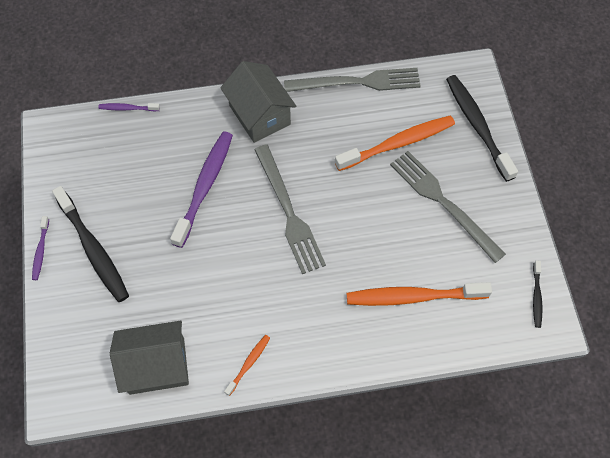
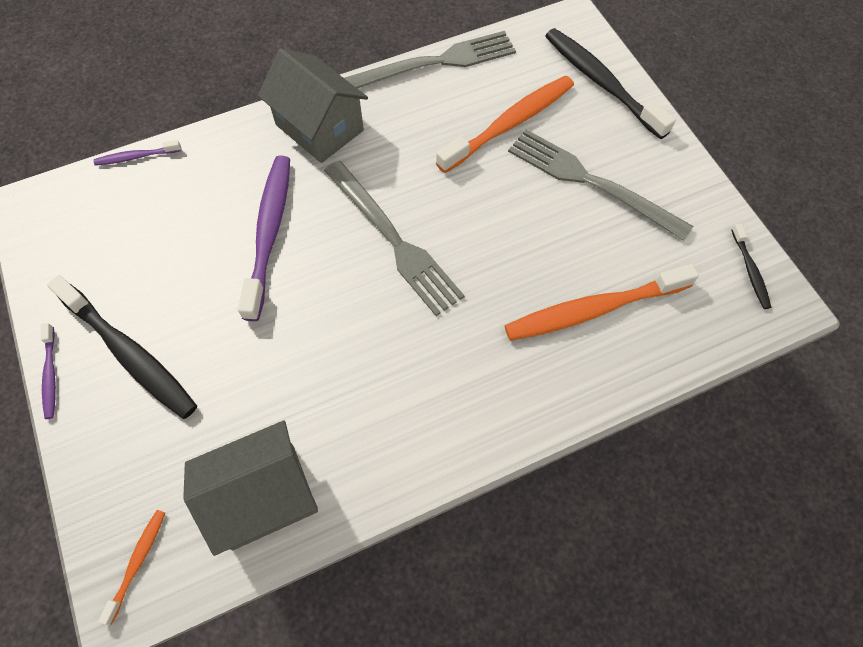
camera: 15 degrees left, 0 degrees up
(248, 364) = (397, 458): orange toothbrush -> orange toothbrush (137, 562)

